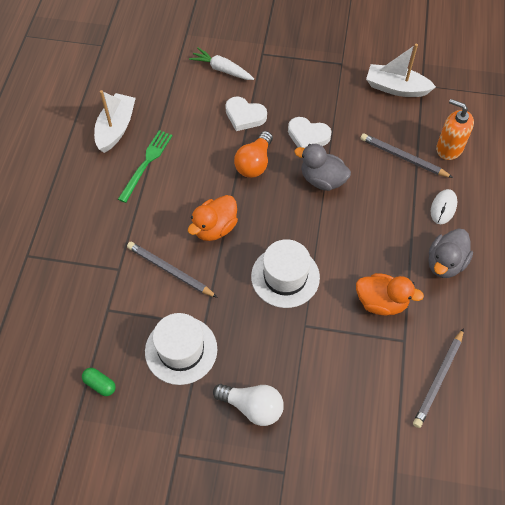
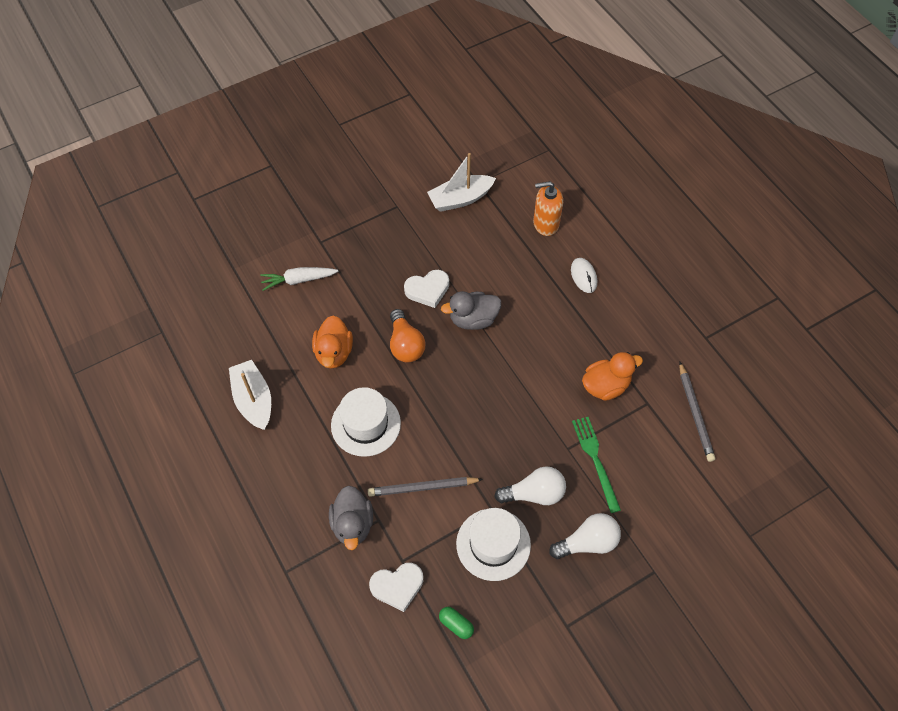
camera: 40 degrees left, 0 degrees up
(100, 384) = (456, 624): green capsule -> green capsule turned 45 degrees clockwise
(146, 163) = (313, 411): green fork -> green fork (595, 460)
(214, 228) = (425, 424): orange duck -> orange duck (334, 352)
(244, 116) = (358, 309): white heart -> white heart (397, 586)
(246, 338) = (534, 493): none -> white light bulb
(285, 277) = (517, 421): white hat -> white hat (365, 424)
(403, 157) = (518, 255): grey pencil -> none
(445, 263) = (623, 320): grey duck -> grey duck (353, 524)

